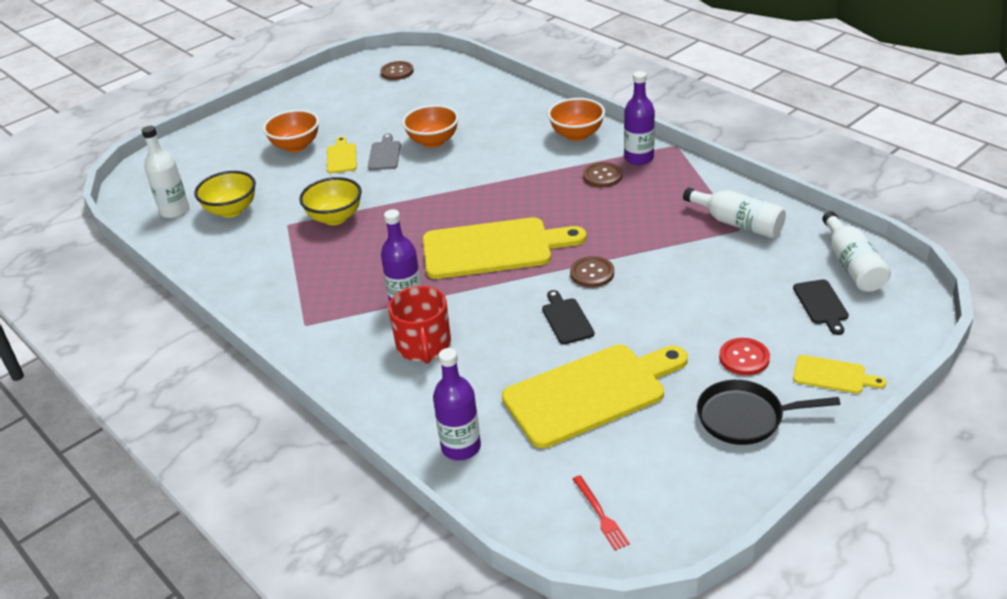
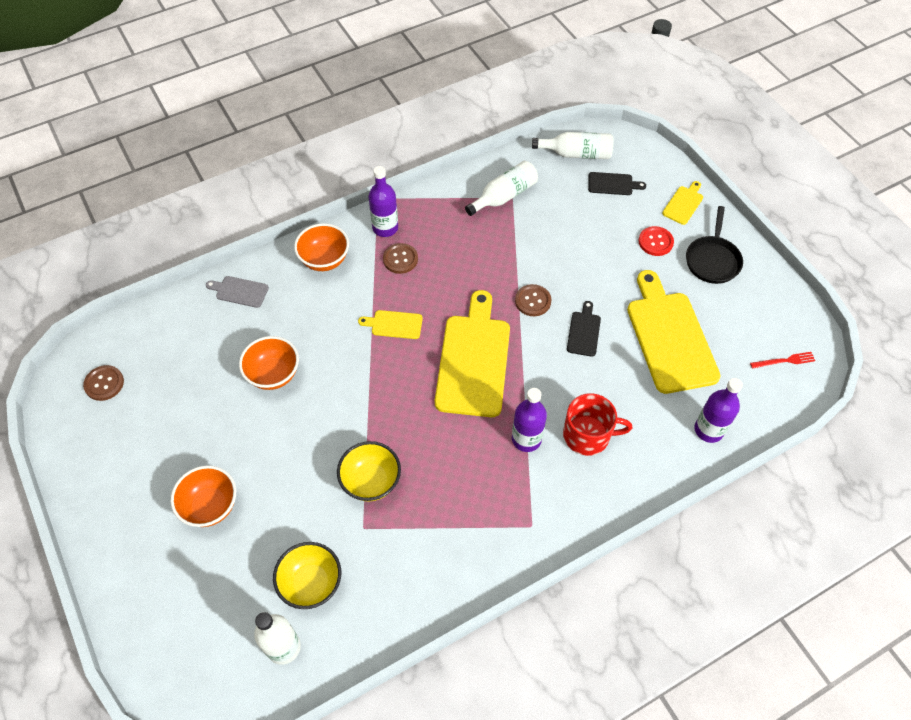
camera: 80 degrees left, 20 degrees up
(341, 157) = (259, 462): yellow cutting board -> yellow cutting board (394, 324)
(384, 154) = (275, 421): grey cutting board -> grey cutting board (239, 291)
(566, 319) = (584, 331): black cutting board -> black cutting board turned 105 degrees clockwise

